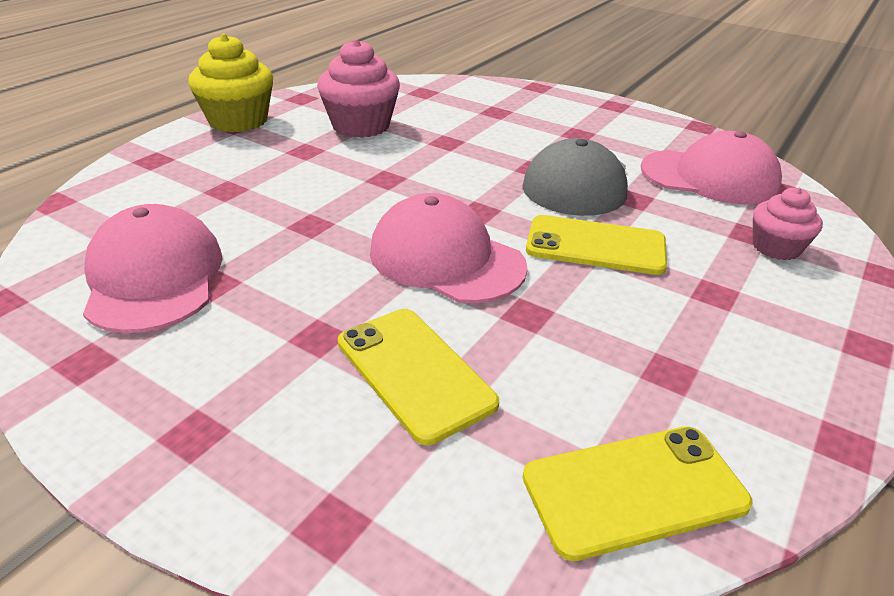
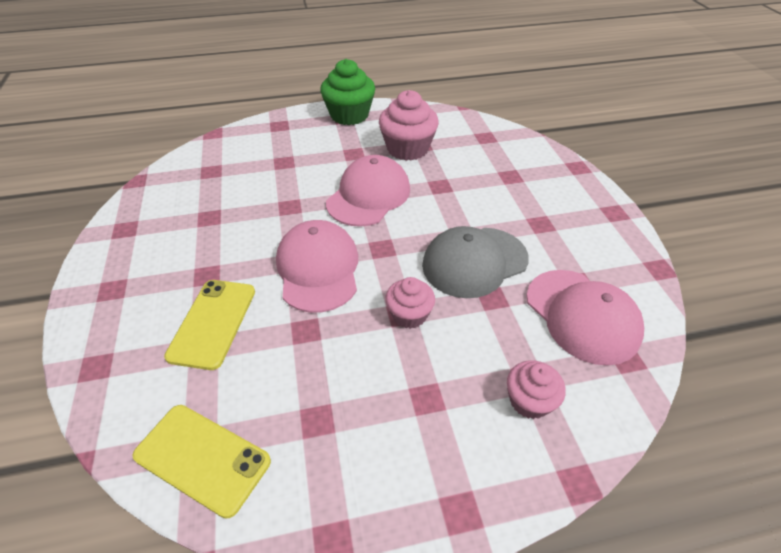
camera: 45 degrees right, 10 degrees up
(154, 277) = (194, 199): pink cap -> pink cap (369, 196)
(238, 121) = (349, 115): yellow cupcake -> green cupcake
(595, 246) = (409, 315): yellow phone -> pink cupcake

